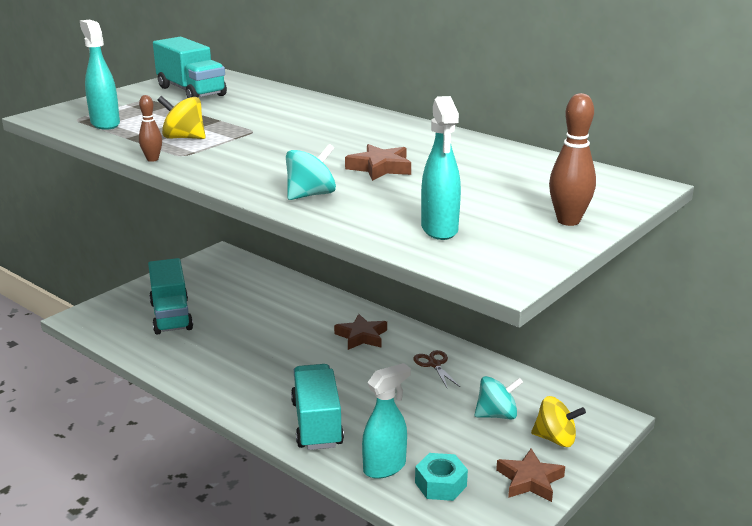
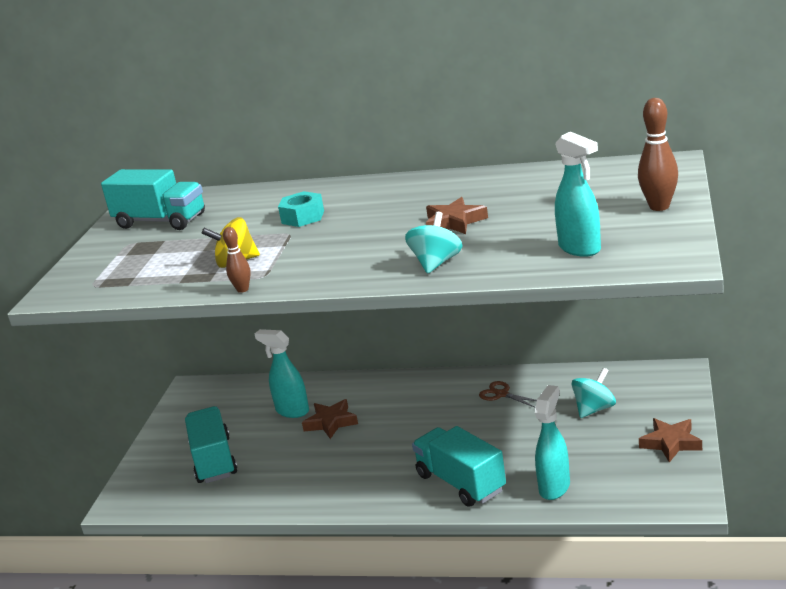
camera: 25 degrees left, 0 degrees up
(105, 123) = (132, 278): turquoise spray bottle -> turquoise spray bottle (292, 411)
(171, 316) = (214, 460): turquoise truck -> turquoise truck turned 150 degrees counterclockwise
(362, 336) = (414, 400): brown star -> brown star (331, 422)
(440, 484) = (610, 478): turquoise nut -> turquoise nut (303, 217)
(555, 439) = (656, 406): yellow spinning top -> none

